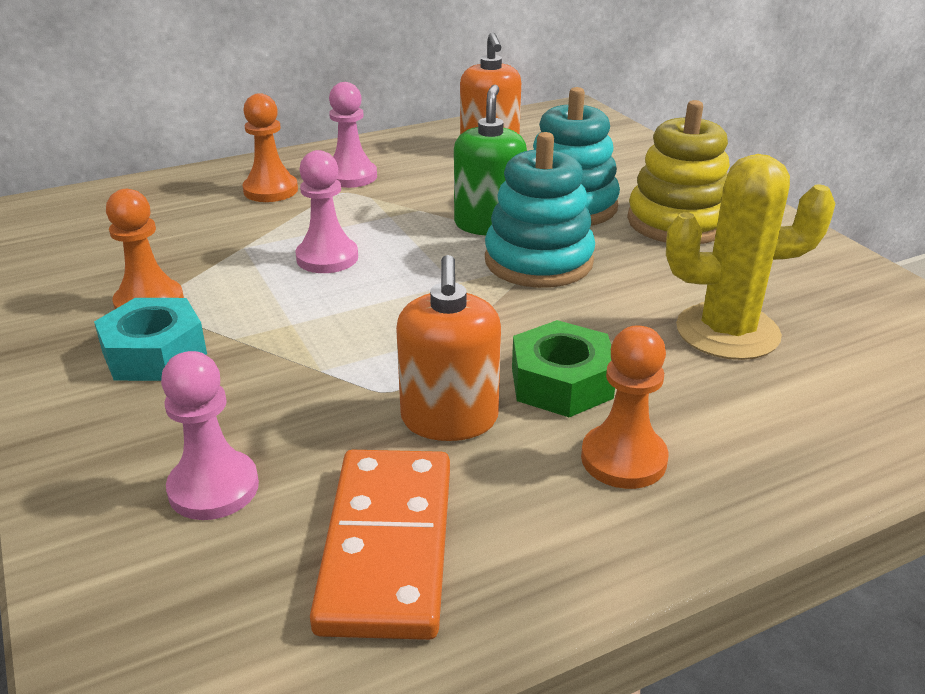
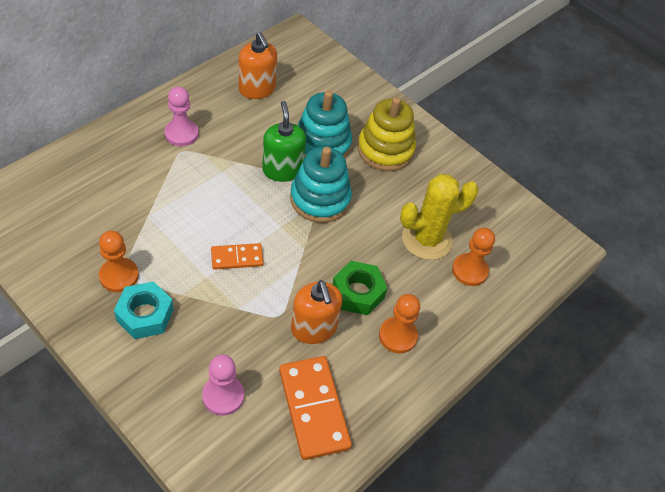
camera: 25 degrees left, 20 degrees up
(270, 190) = (137, 157): orange pawn -> orange pawn (469, 271)
(327, 258) = (202, 217): pink pawn -> none
(356, 308) = (237, 258): none -> orange domino

